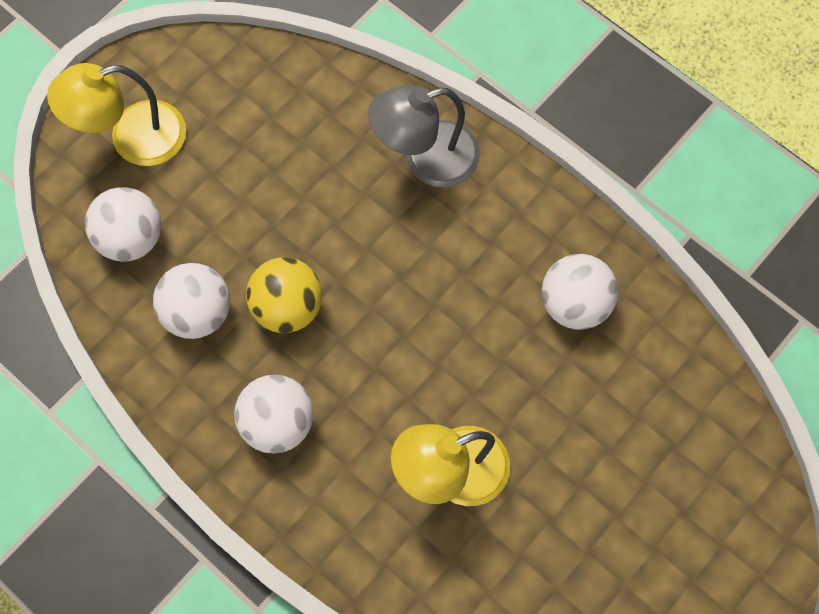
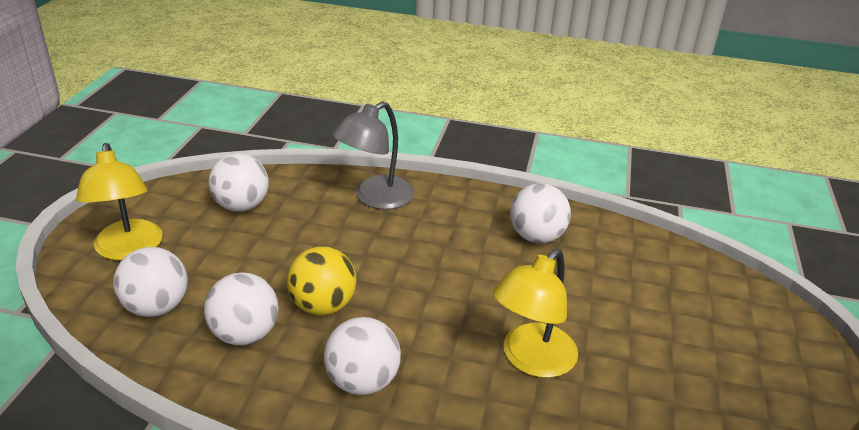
camera: 30 degrees left, 35 degrees down
(132, 138) = (128, 249): yellow lamp -> yellow lamp turned 60 degrees counterclockwise
(272, 112) = (241, 206): none -> white ball

